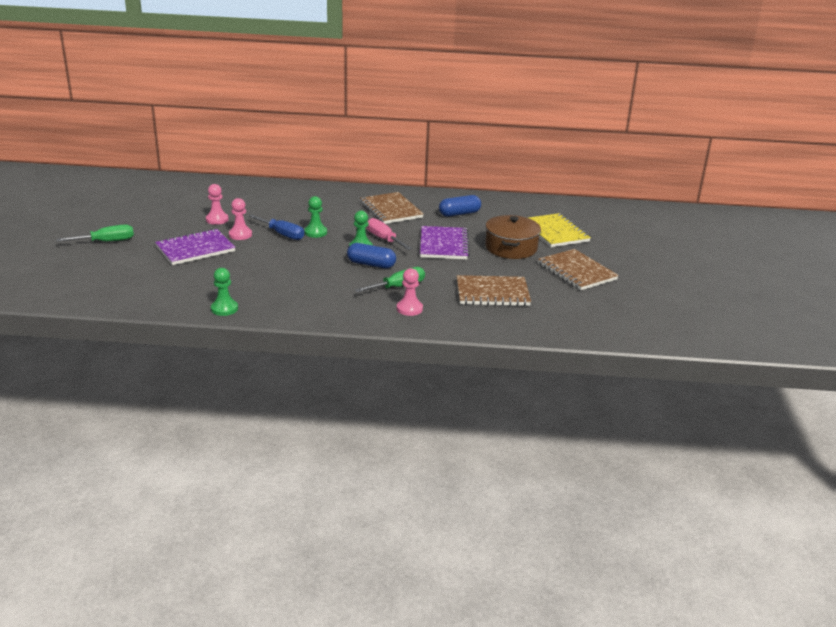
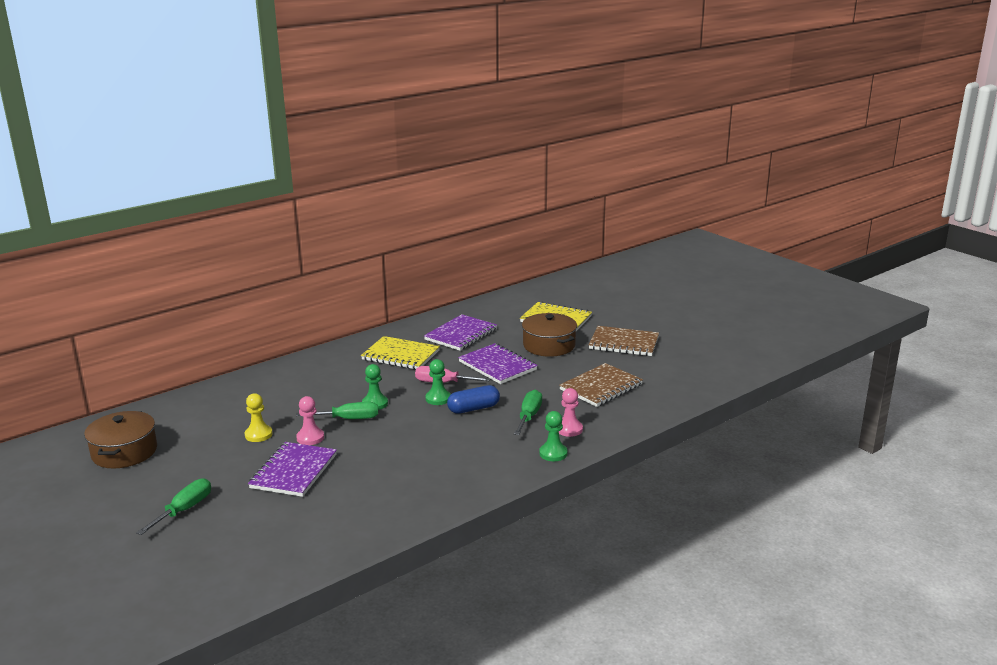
camera: 40 degrees left, 5 degrees down
(137, 197) = (124, 452): none -> brown pot
(217, 219) = (258, 435): pink pawn -> yellow pawn
(224, 309) = (429, 508): green pawn -> green pawn (553, 453)
(282, 234) = (348, 419): blue screwdriver -> green screwdriver
(391, 210) = (401, 355): brown notebook -> yellow notebook
(459, 214) = (461, 334): blue capsule -> purple notebook

